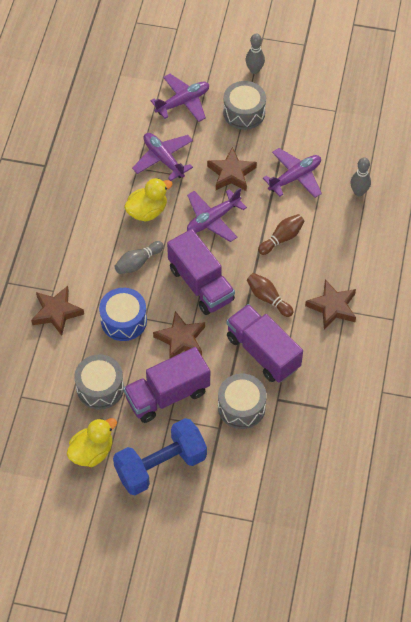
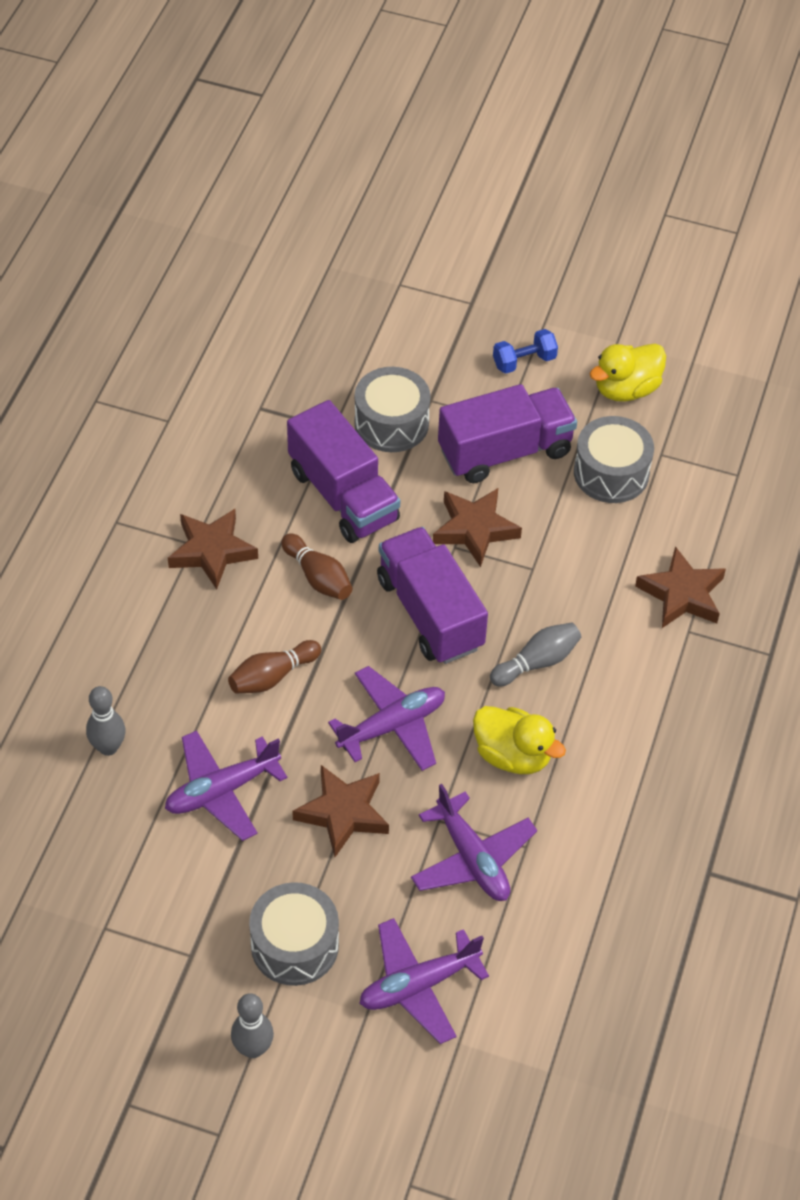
camera: 175 degrees left, 5 degrees down
(124, 321) = (568, 568): blue drum -> none
(147, 211) = (513, 755): yellow duck -> yellow duck turned 120 degrees counterclockwise
(160, 466) = (524, 361): blue dumbbell -> blue dumbbell, size x0.46

